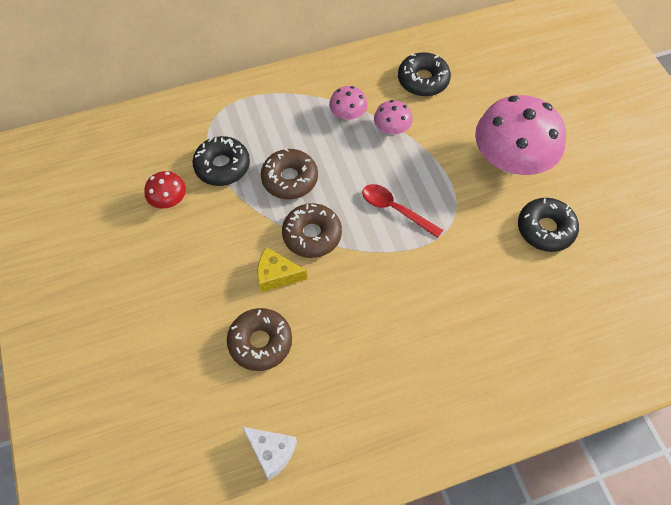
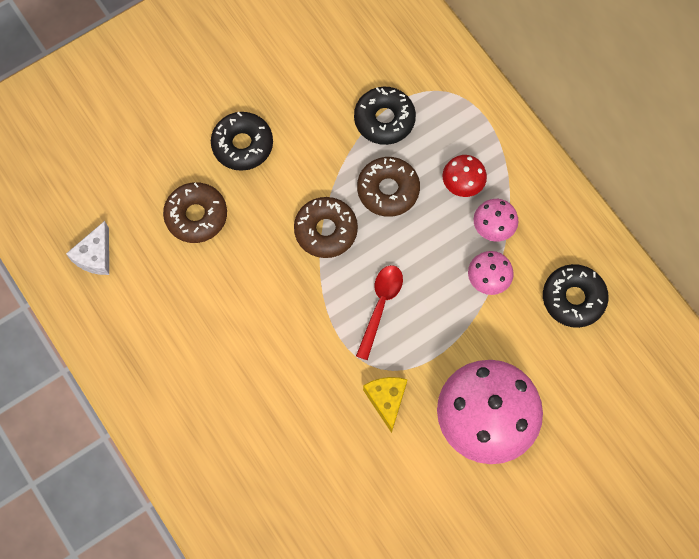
camera: 75 degrees right, 10 degrees up
(169, 200) = (328, 83): red mushroom -> red mushroom (462, 183)
(276, 275) = (270, 210): yellow cheese -> yellow cheese (386, 400)
(545, 229) = (401, 471): black donut -> black donut (242, 145)

